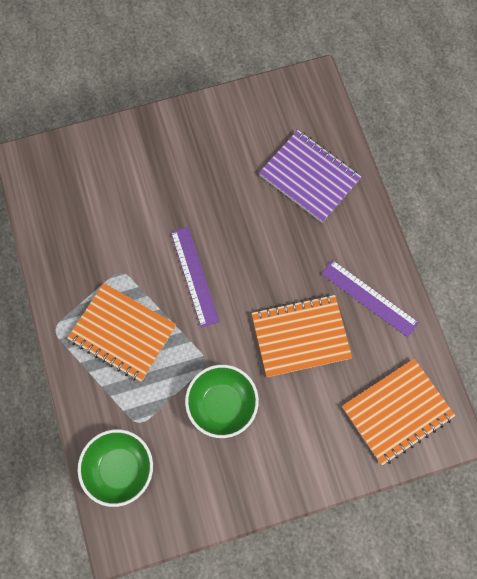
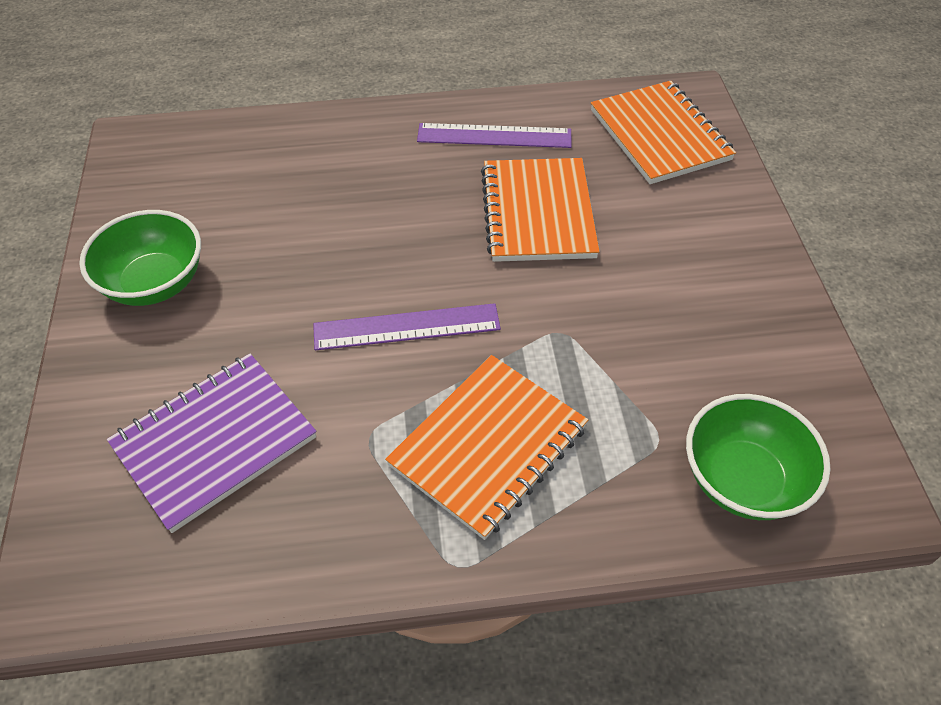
camera: 80 degrees left, 20 degrees down
(222, 404) = (635, 319): green bowl -> green bowl (155, 283)
(309, 177) = (287, 167): purple notebook -> purple notebook (215, 442)
(369, 298) = (494, 136): purple ruler -> purple ruler turned 45 degrees clockwise

